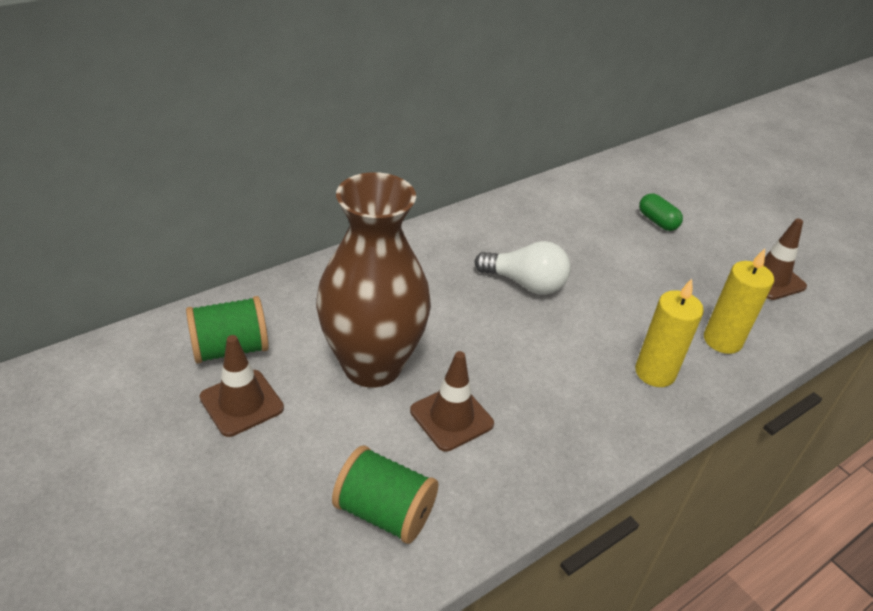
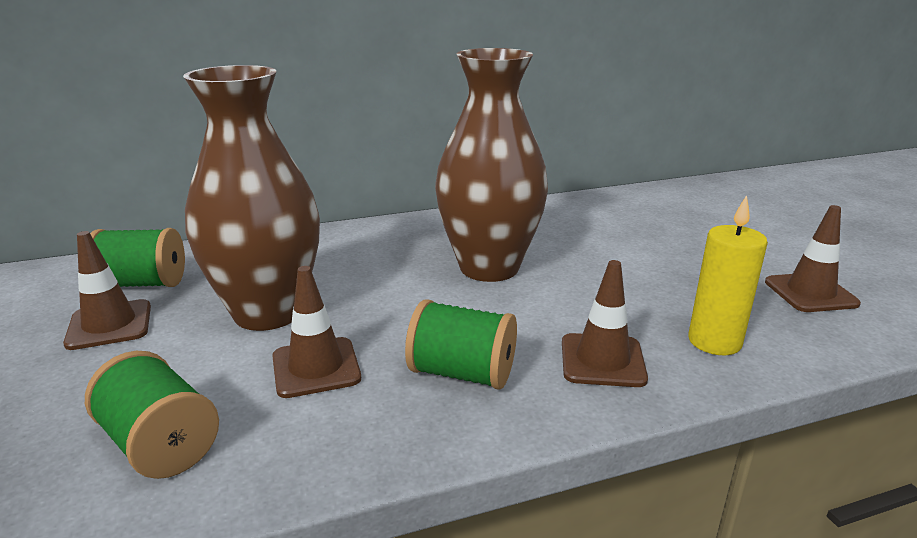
camera: 20 degrees right, 15 degrees down
(525, 284) = (489, 267): white light bulb -> brown vase
(563, 403) = (462, 373): none -> green spool
(655, 372) = (602, 360): yellow candle -> brown traffic cone
(657, 221) = (679, 234): green capsule -> none

